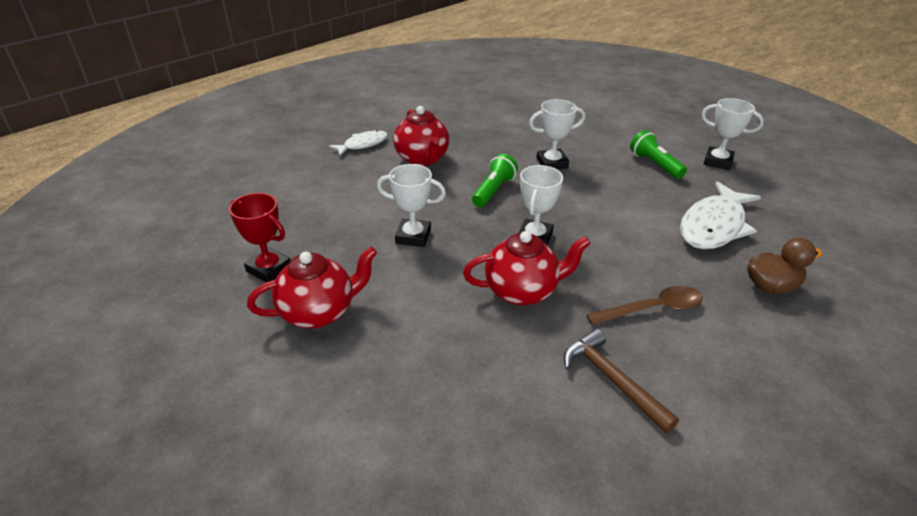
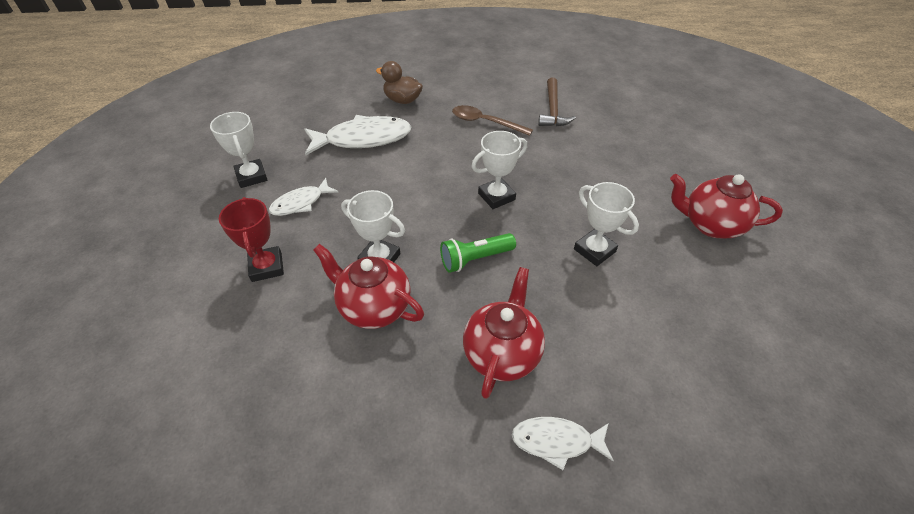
camera: 140 degrees left, 10 degrees up
(269, 269) = (746, 286): red trophy -> red trophy (266, 267)
(522, 291) = (550, 167): red teapot -> red teapot (373, 307)
(655, 164) = (300, 203): green flashlight -> white fish

